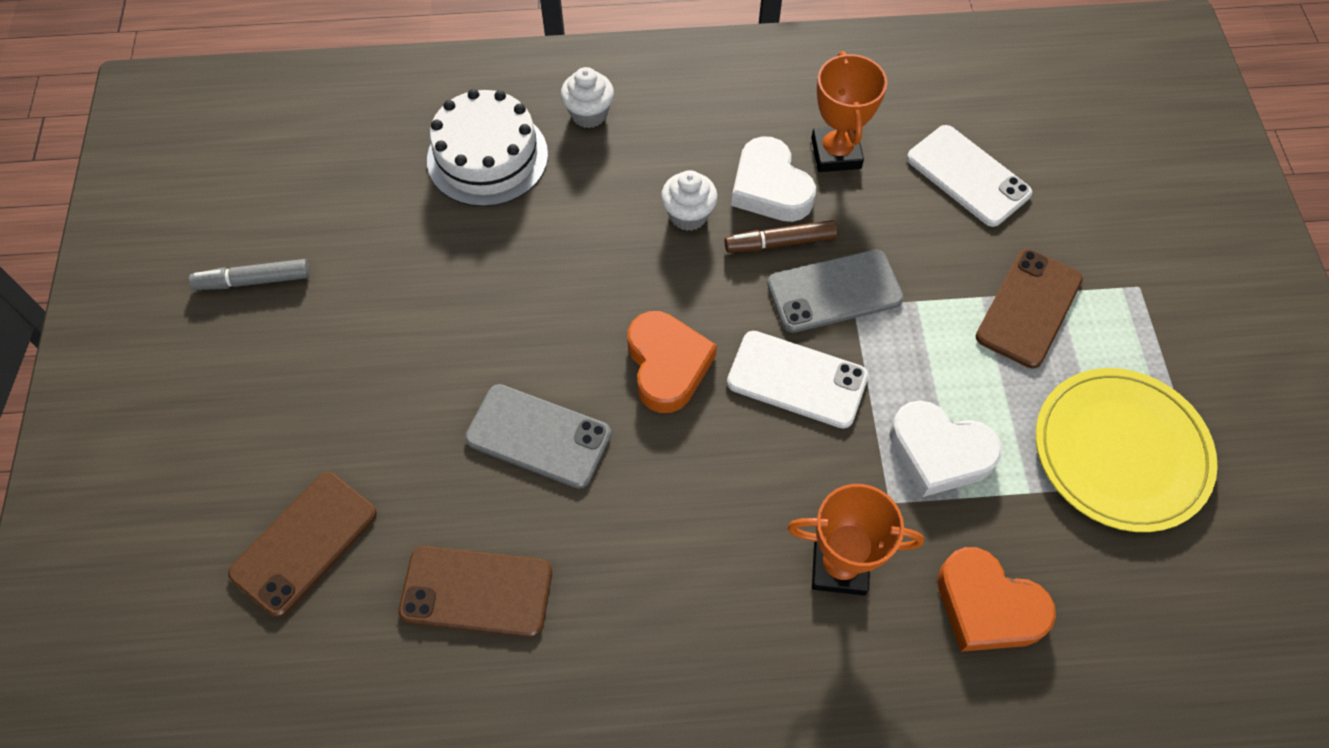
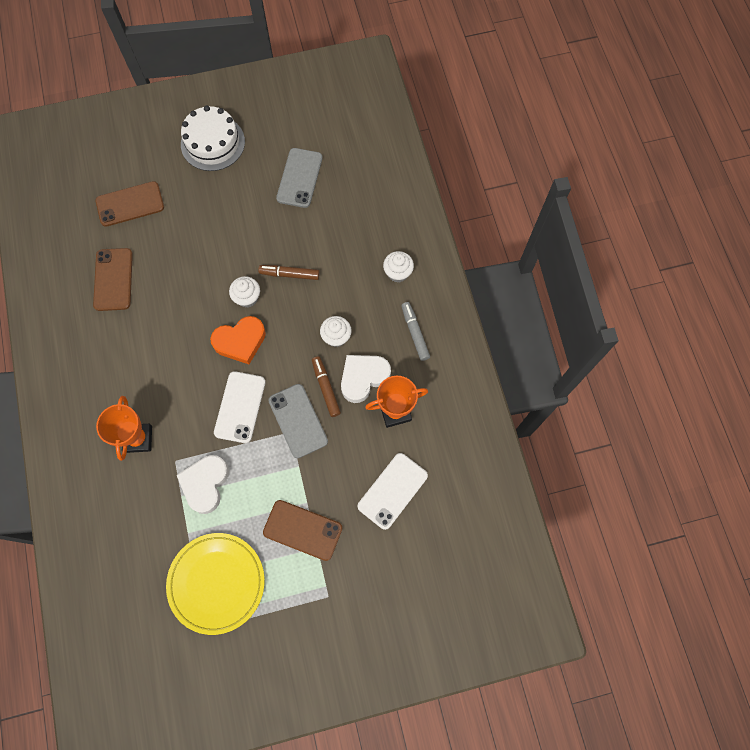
camera: 80 degrees right, 10 degrees up
(254, 281) = (263, 143): grey marker -> grey marker (415, 333)
(304, 543) = (130, 204): brown phone -> brown phone turned 45 degrees counterclockwise
(487, 157) = (357, 228): white cake -> white cake (213, 143)
(538, 436) = (193, 289): grey phone -> grey phone (299, 178)
(550, 270) = (289, 274): none -> brown marker
(580, 344) = (247, 298): none -> white cupcake
(987, 606) = (123, 513): orange heart -> none

